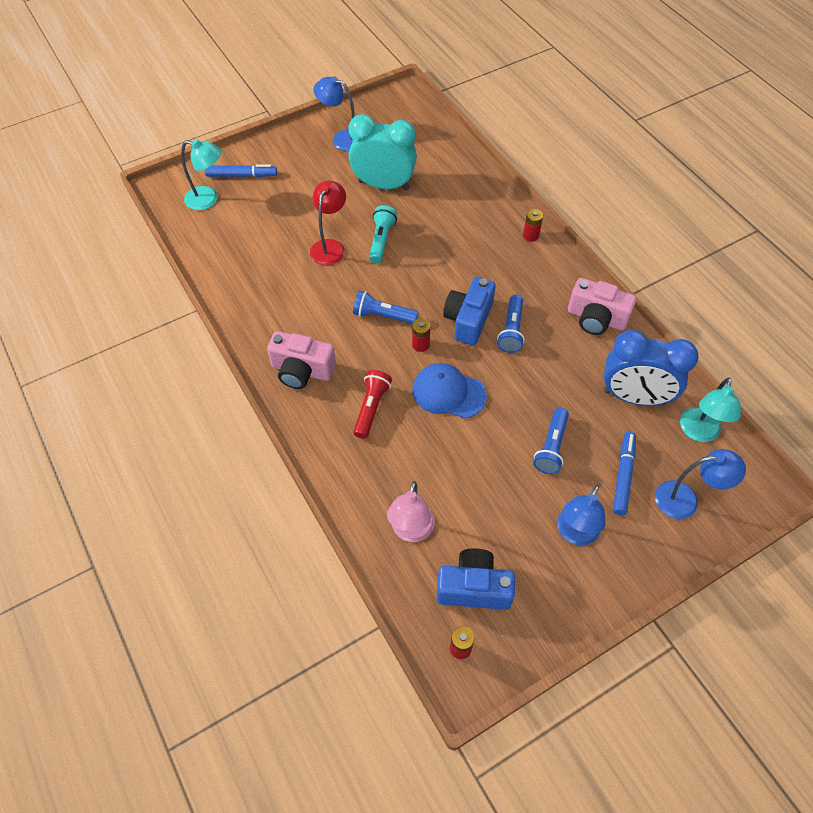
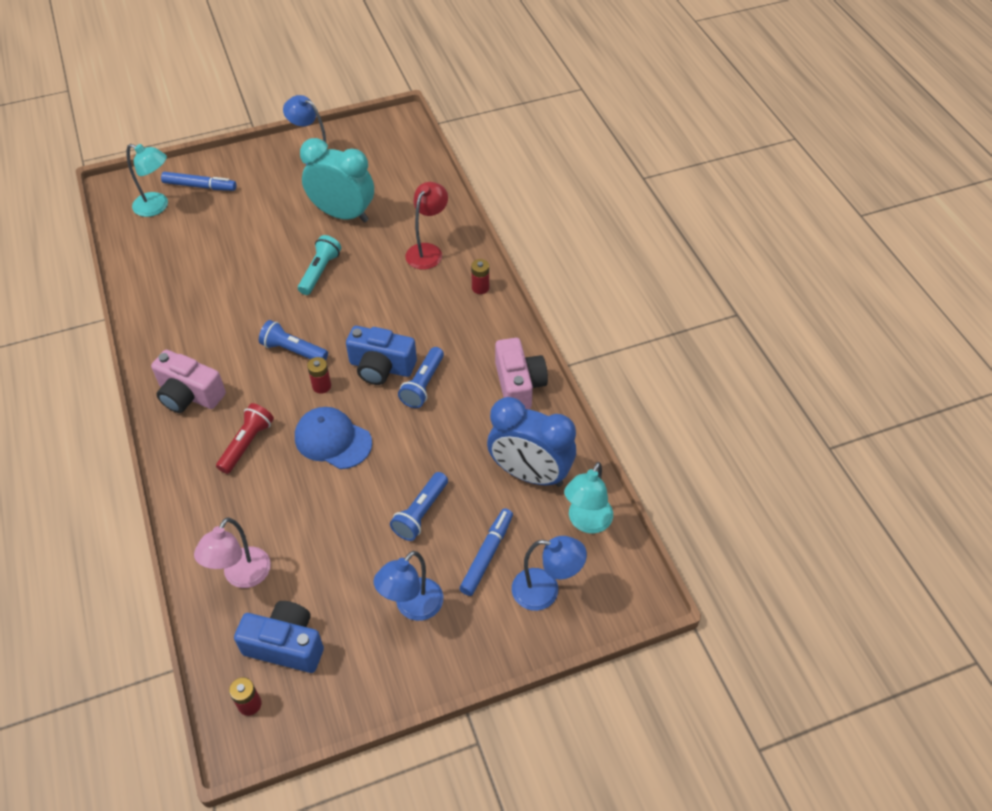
camera: 10 degrees right, 5 degrees down
(330, 246) = (264, 271): red lamp -> red lamp (428, 251)
(468, 320) = (381, 367): blue camera -> blue camera turned 105 degrees counterclockwise
(596, 318) = (519, 385): pink camera -> pink camera turned 135 degrees counterclockwise

